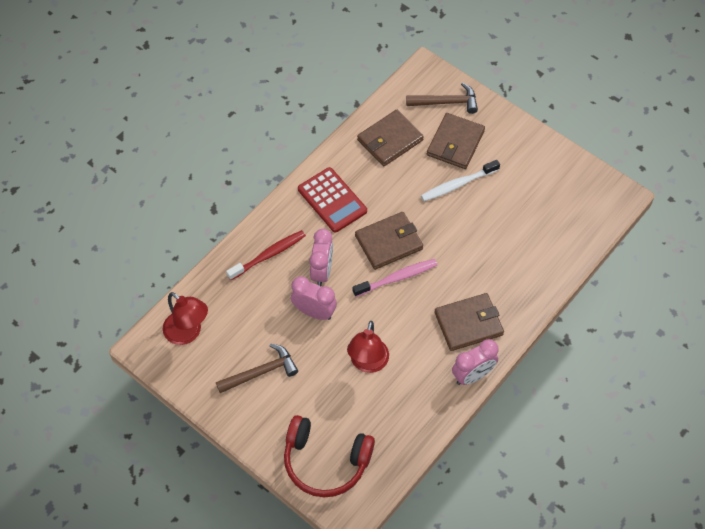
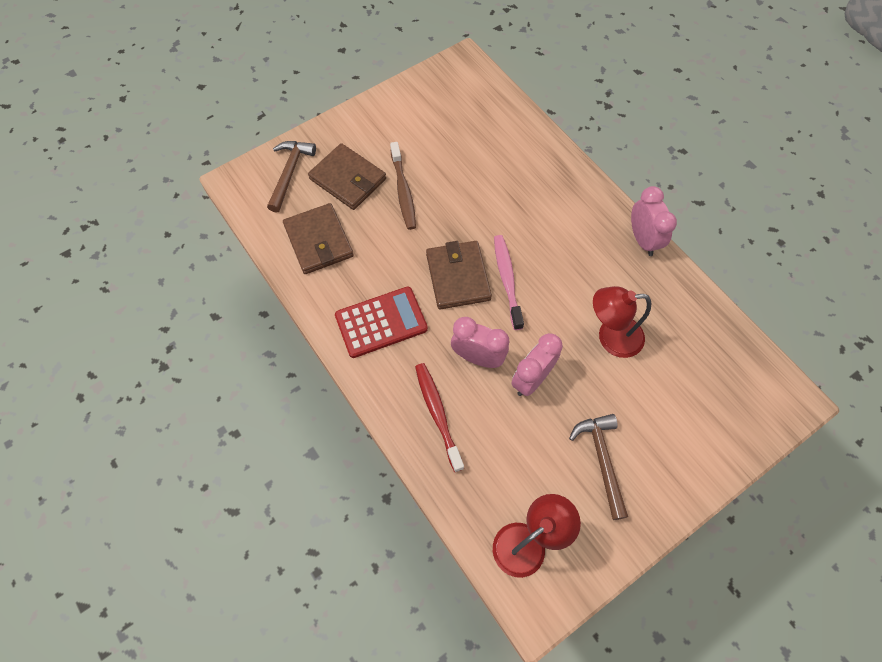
camera: 75 degrees left, 5 degrees up
(325, 461) = (729, 412): red headphones -> none
(367, 363) = (611, 337): red lamp -> red lamp turned 150 degrees clockwise
(458, 184) = (403, 191): white toothbrush -> brown toothbrush
(468, 323) = (580, 227): brown wallet -> none

